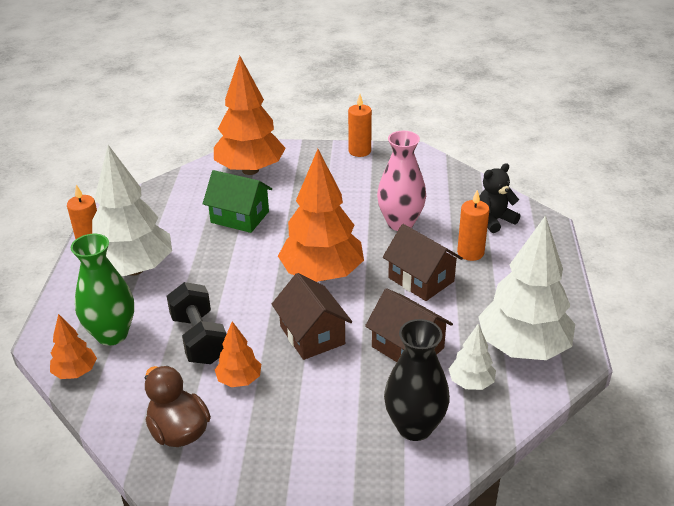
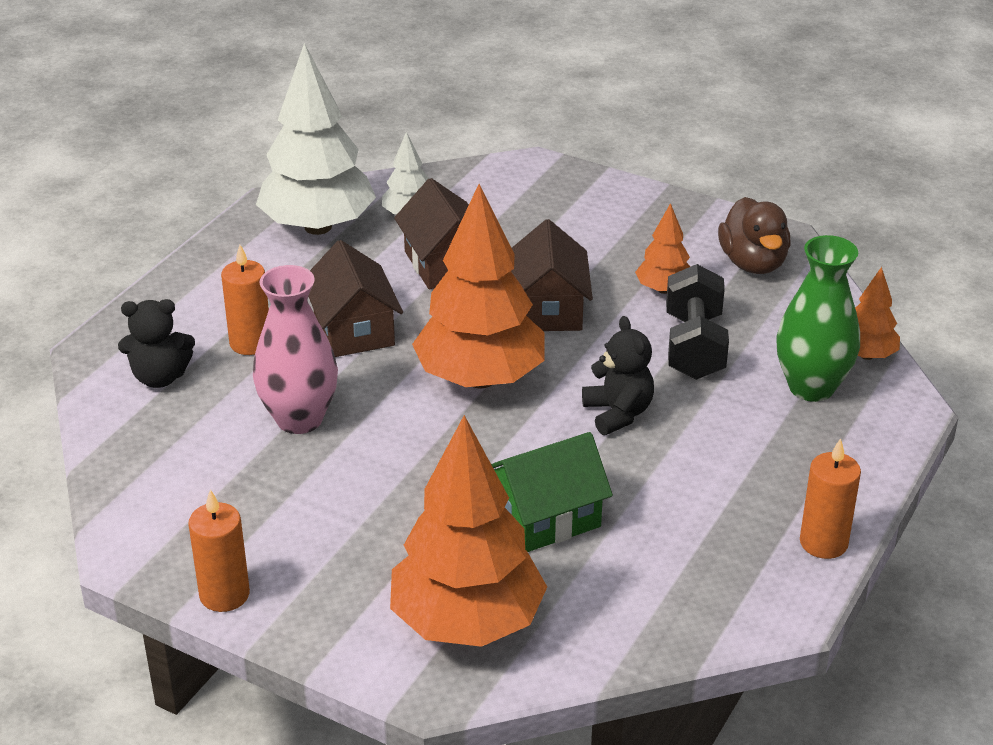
camera: 155 degrees left, 0 degrees up
(134, 269) = (758, 476): white tree -> none
(229, 279) = (618, 413): none -> black teddy bear
(240, 217) = (545, 517): green house -> green house turned 75 degrees counterclockwise
(414, 427) = (502, 200): black vase -> none

